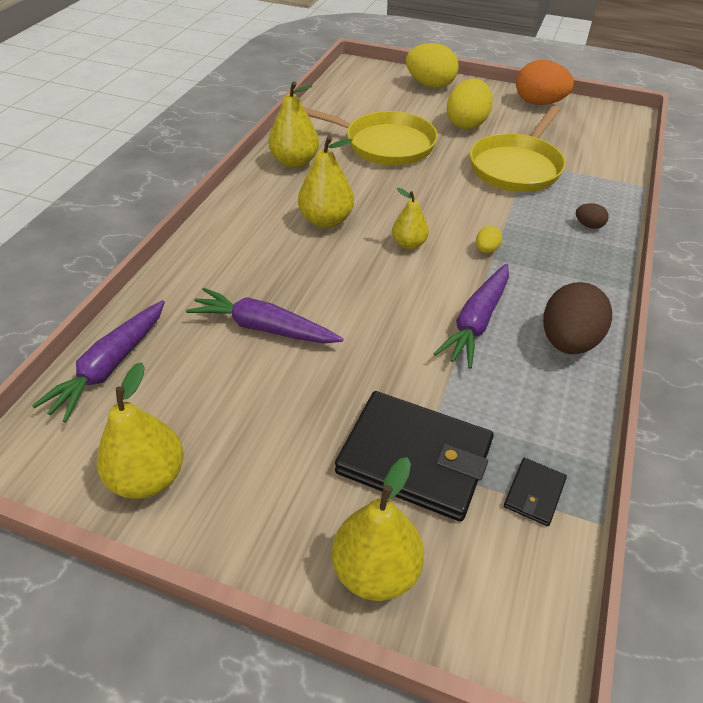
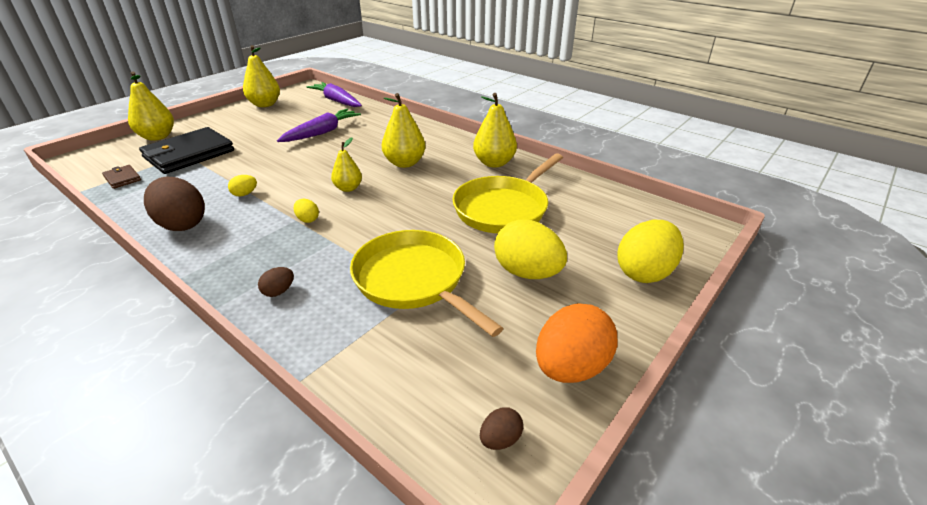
camera: 110 degrees right, 10 degrees down
(476, 322) = (245, 194): purple carrot -> yellow egg
(534, 493) = (122, 178): black wallet -> brown wallet
(604, 117) = (500, 439): none -> brown egg

